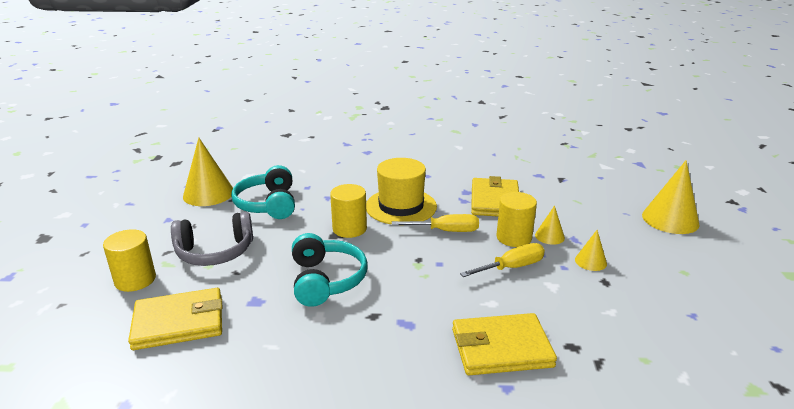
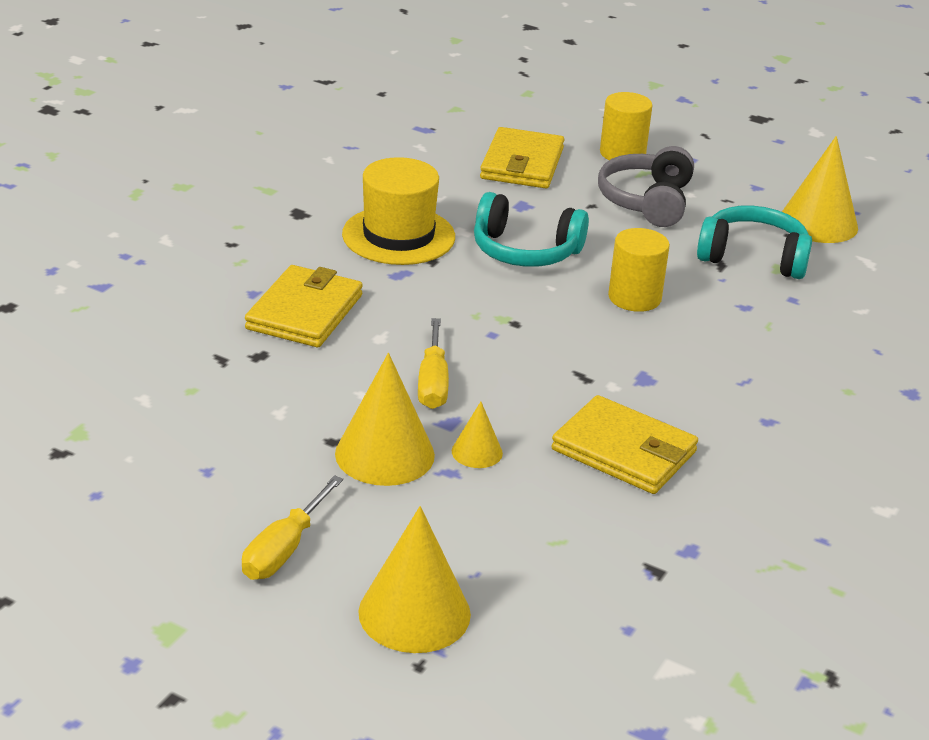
camera: 115 degrees right, 5 degrees up
(401, 206) = (670, 357): yellow hat -> yellow hat (398, 236)
(446, 231) = (567, 368): yellow screwdriver -> yellow screwdriver (284, 549)
(514, 237) = (501, 418): yellow cylinder -> none
(590, 261) = (384, 454): yellow cone -> yellow cone, size x1.93

